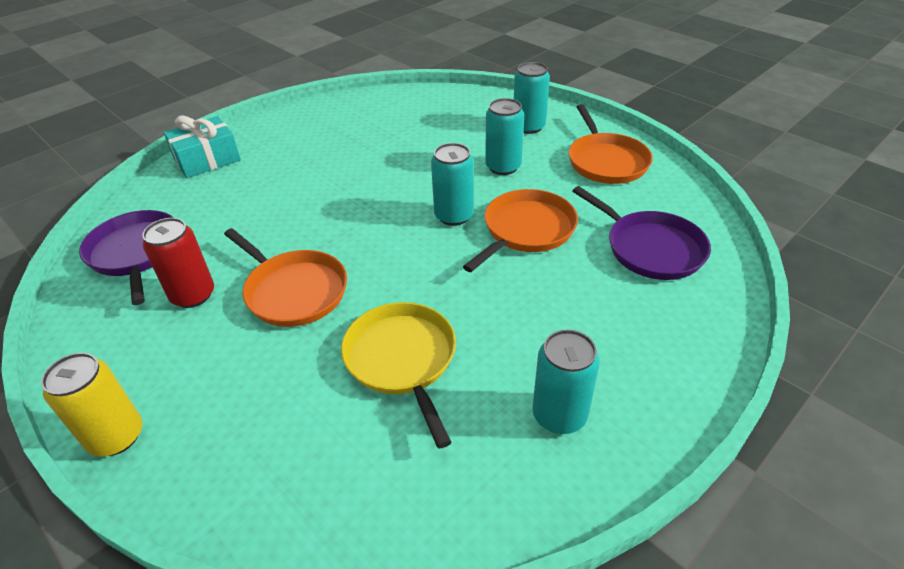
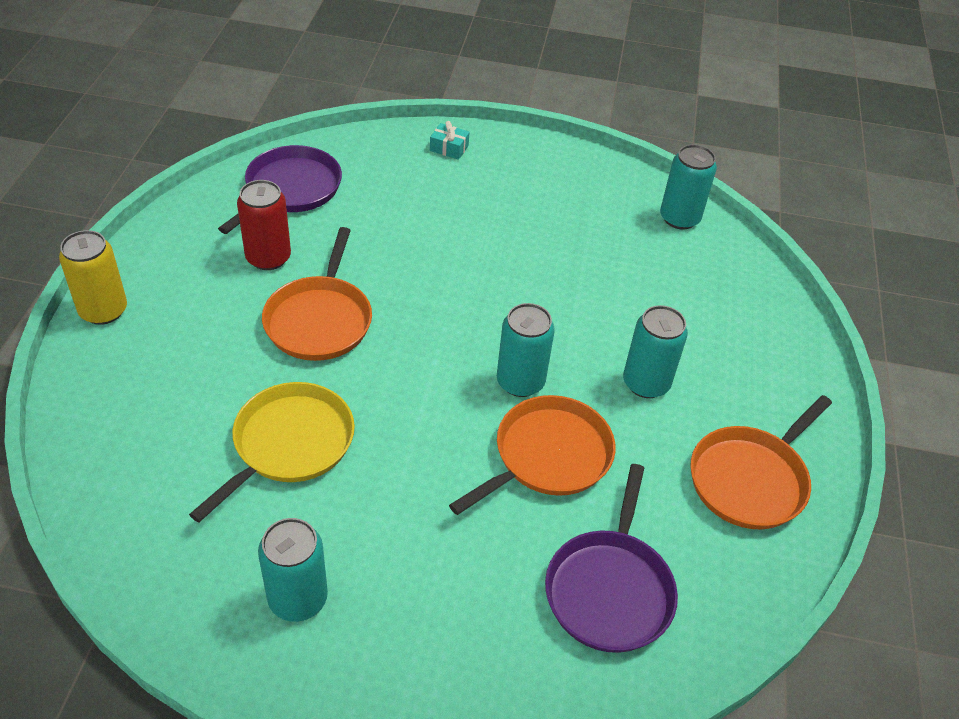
camera: 50 degrees right, 5 degrees up
(207, 159) = (449, 148): turquoise gift -> turquoise gift, size x0.50
(526, 230) = (548, 456): orange pan -> orange pan turned 45 degrees counterclockwise
(528, 127) = (752, 370): turquoise can -> turquoise can (679, 218)

